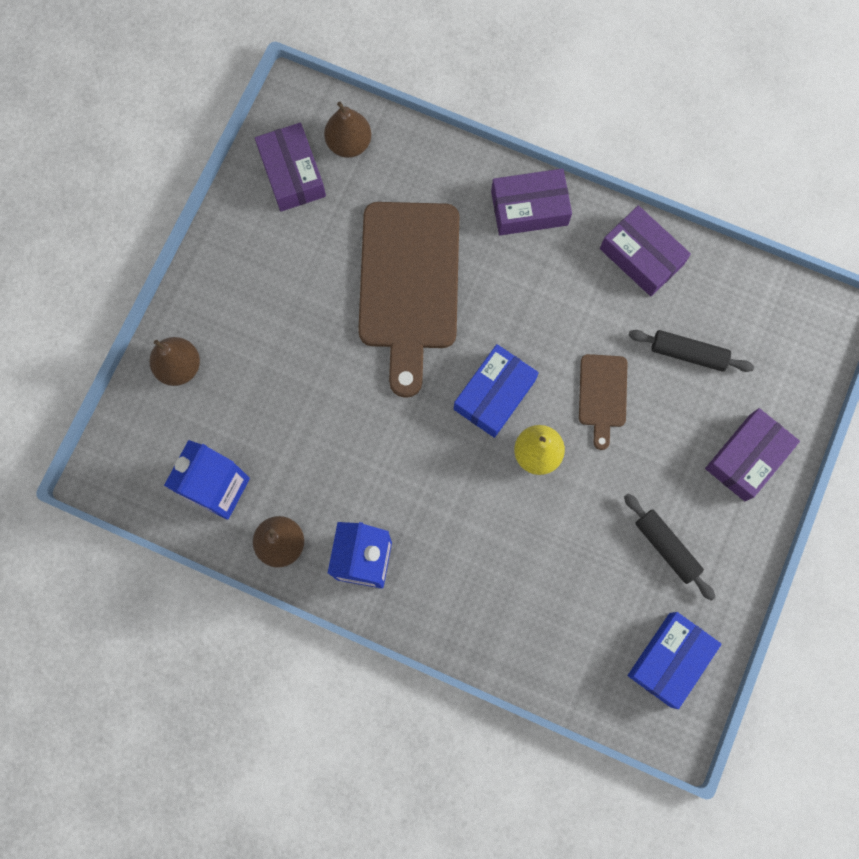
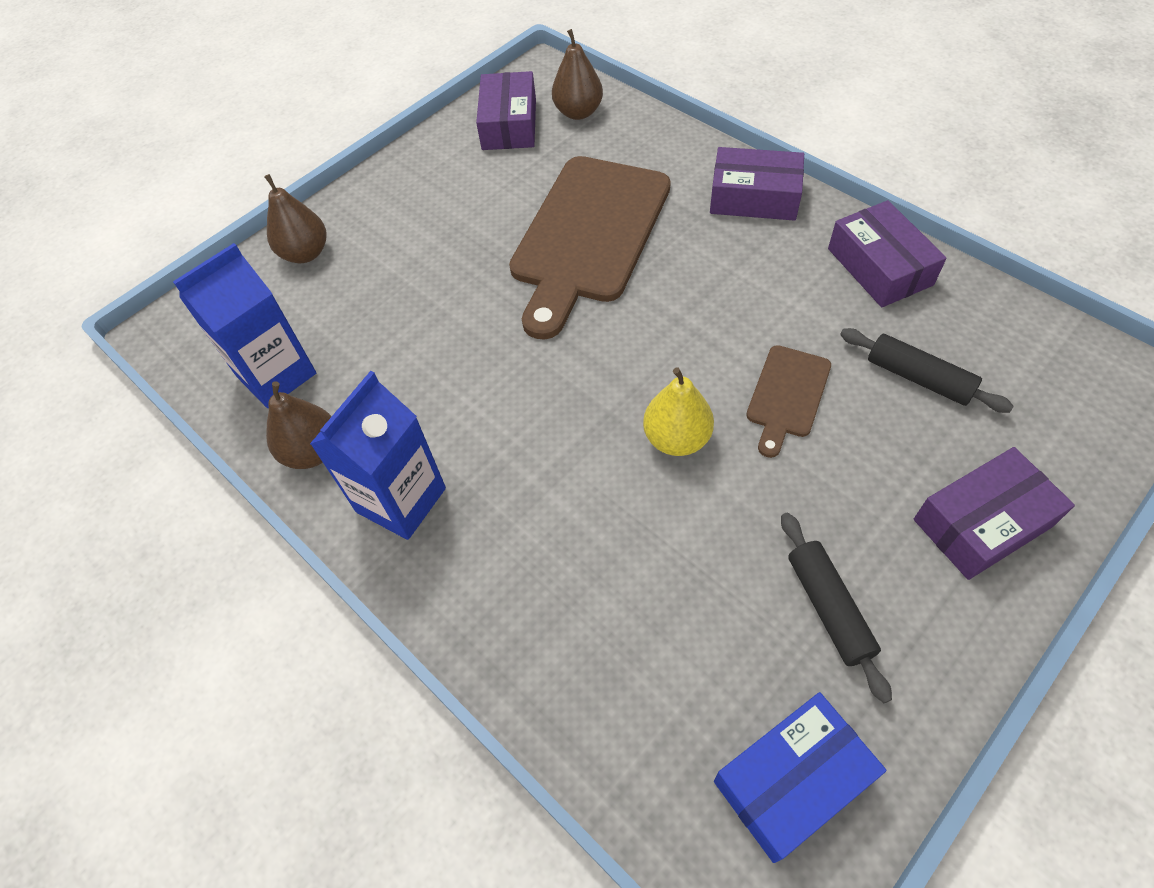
camera: 25 degrees right, 20 degrees down
(494, 394) = (645, 361): blue box -> none

